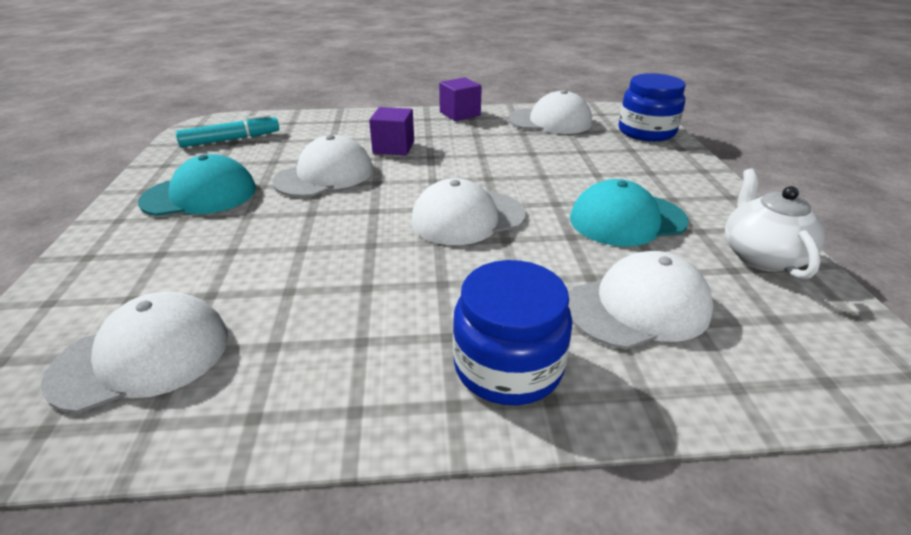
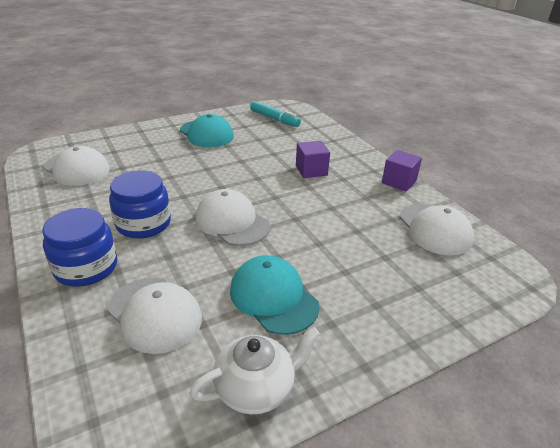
camera: 65 degrees right, 0 degrees up
(325, 175) = (253, 159): white cap -> none
(646, 132) = (476, 294): blue jar -> blue jar (143, 224)

